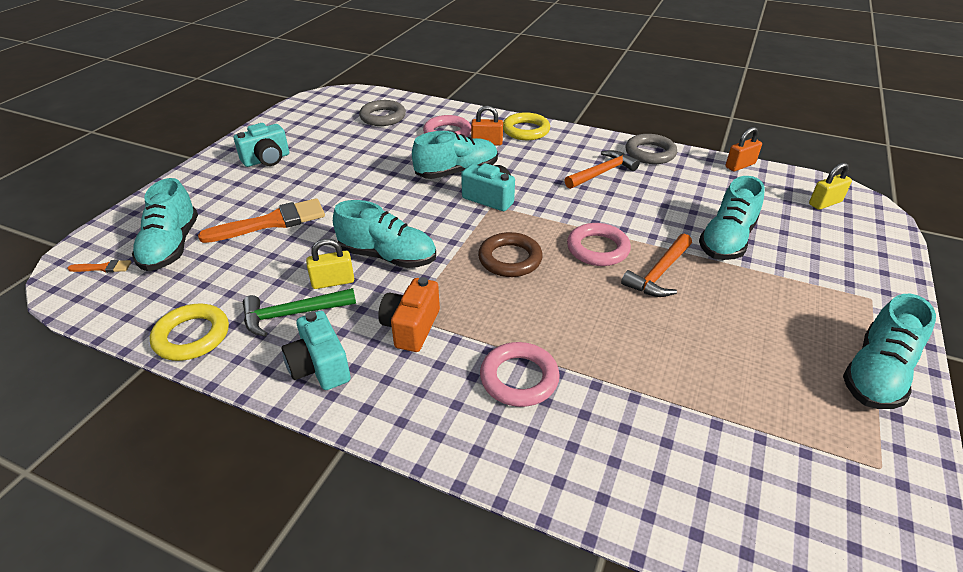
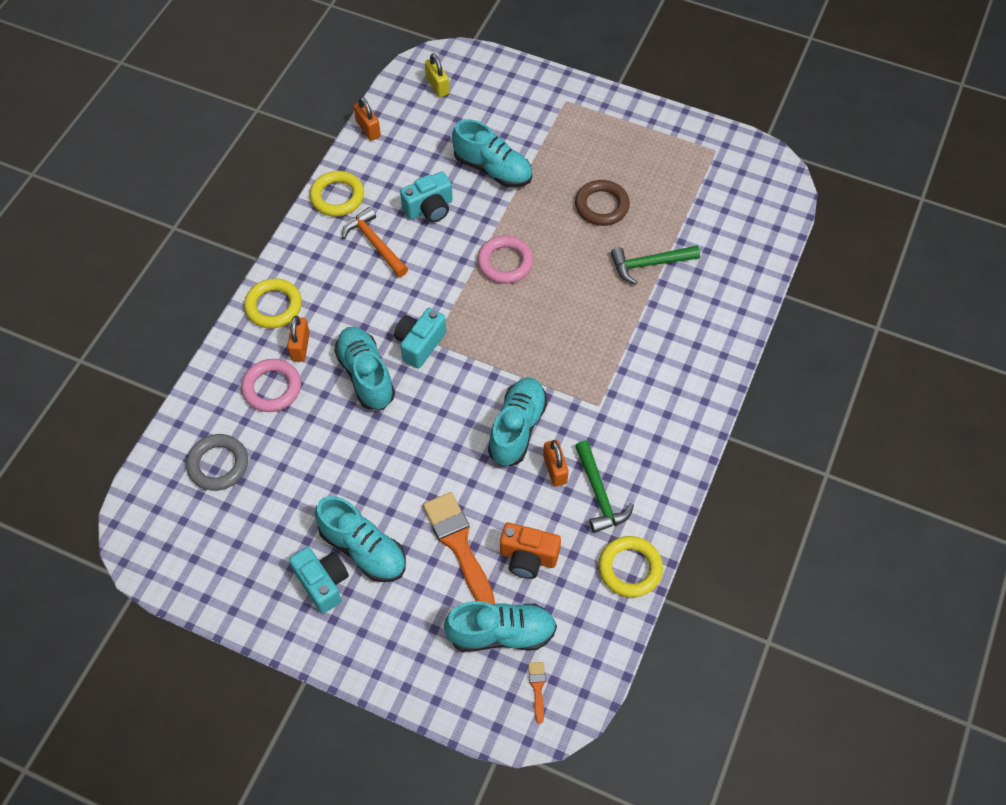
camera: 90 degrees left, 20 degrees up
(320, 367) = (658, 462): turquoise camera -> turquoise camera (429, 208)
(333, 282) = (555, 469): yellow padlock -> orange padlock
(411, 327) = (611, 401): orange camera -> orange camera (528, 557)
(510, 259) = (520, 330): brown ring -> brown ring (601, 206)
(519, 378) = (660, 328): pink ring -> none
(623, 372) = (649, 264): none -> green hammer
(650, 153) = (337, 197): grey ring -> yellow ring
(659, 273) = (539, 224): orange hammer -> none
(876, 374) = (641, 125): turquoise shoe -> turquoise shoe (363, 549)

